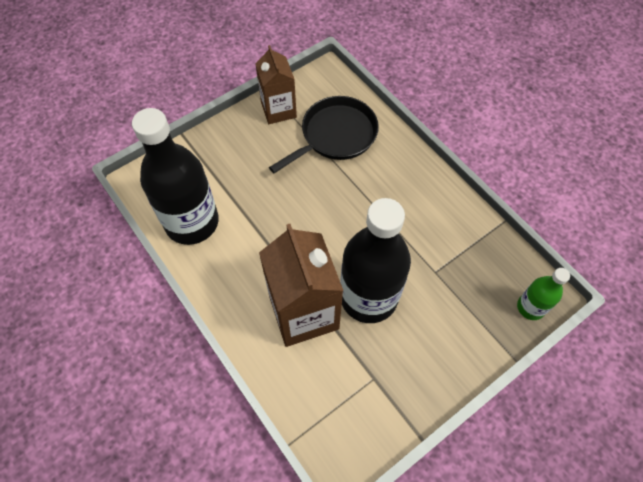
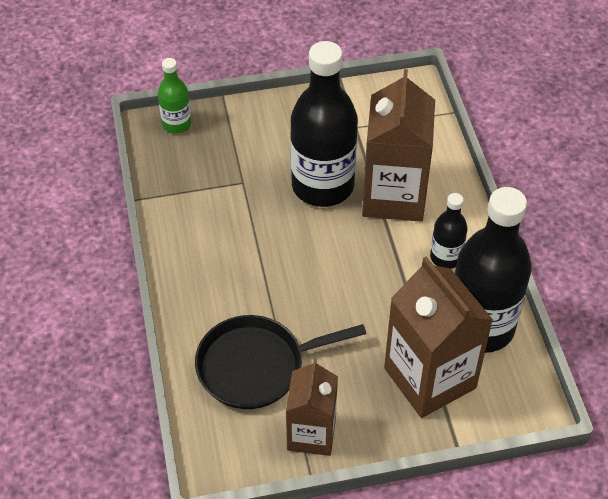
camera: 155 degrees left, 10 degrees down
(216, 171) = (430, 378): none -> brown carton
(237, 270) = (445, 257): none -> black bottle

